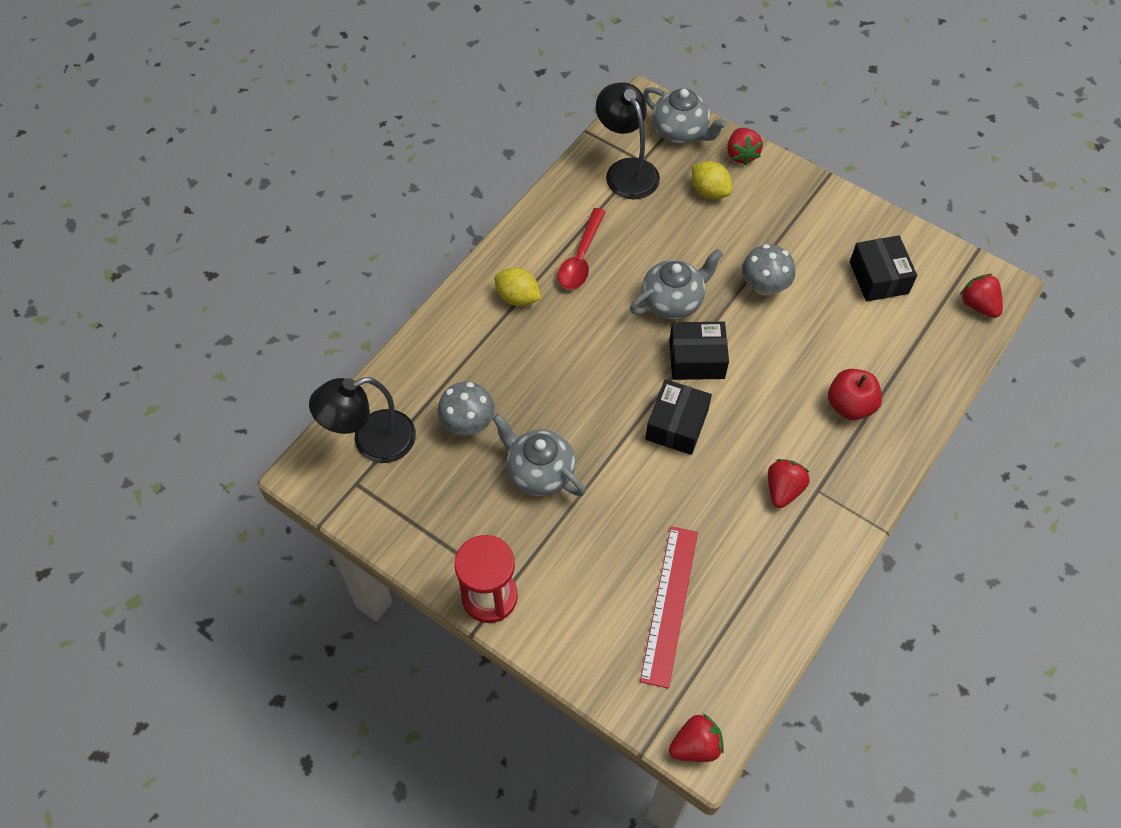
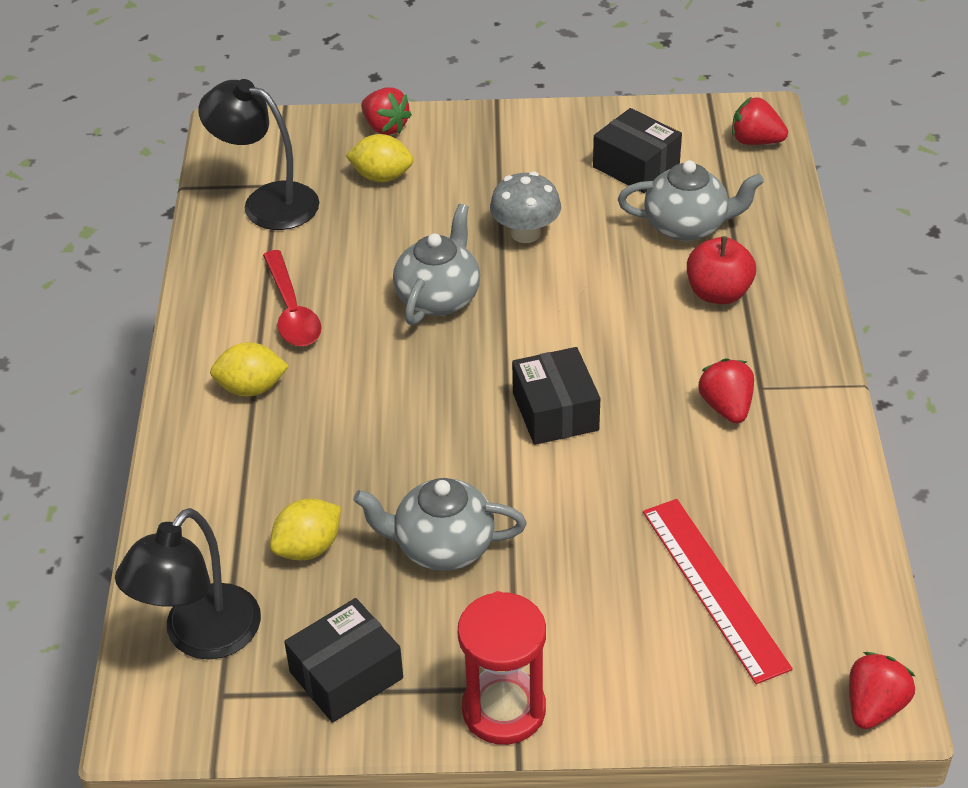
camera: 35 degrees left, 15 degrees down
(468, 423) = (308, 548): grey mushroom -> yellow lemon
(680, 131) = (296, 137): grey teapot -> grey teapot (687, 226)
(696, 359) = (517, 338): black box -> black box (346, 675)

